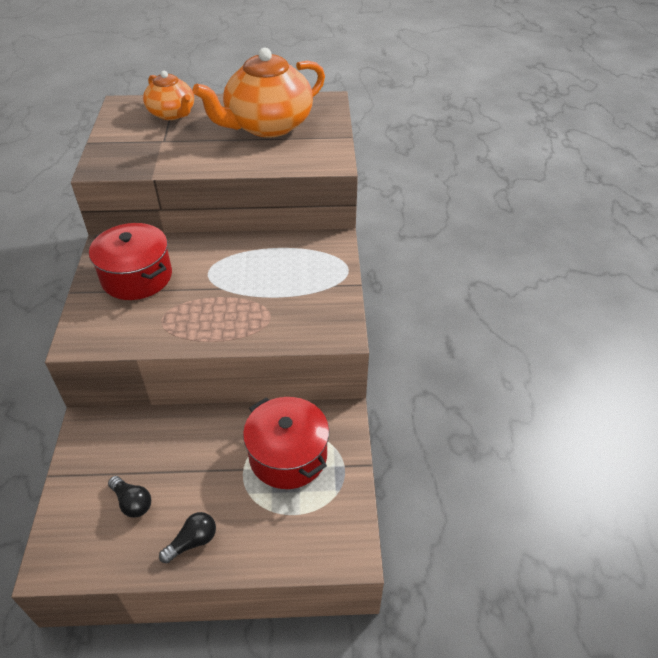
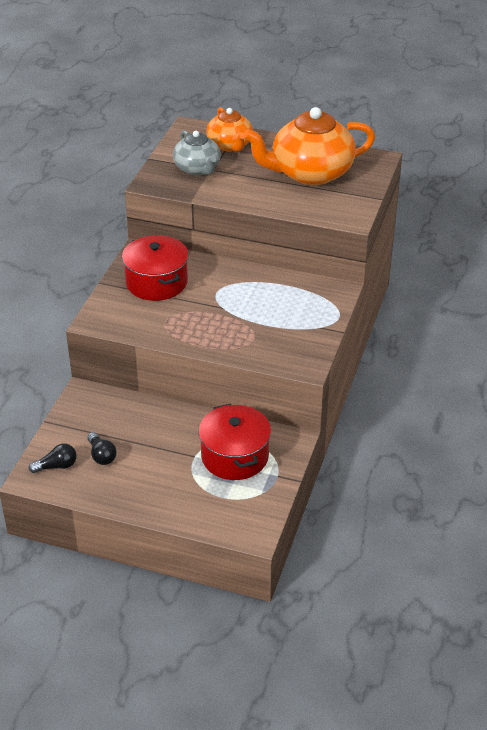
camera: 20 degrees right, 5 degrees down
(146, 143) = (197, 168): none -> grey teapot
(193, 542) = (137, 493): black light bulb -> black light bulb (57, 466)

